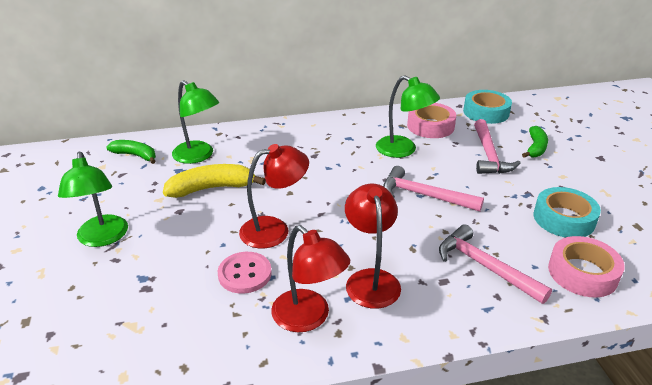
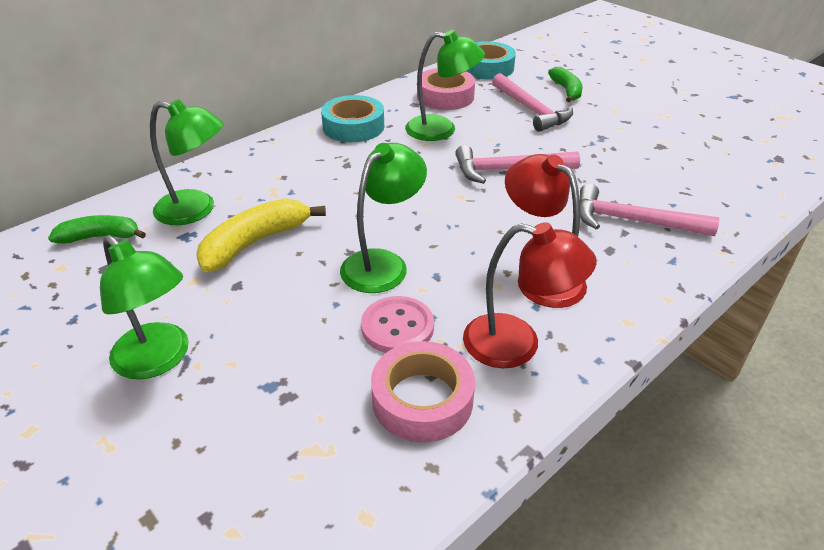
camera: 30 degrees left, 5 degrees up
(274, 230) = (383, 263): red lamp -> green lamp
(564, 219) = (654, 151): turquoise tape -> turquoise tape (353, 126)
(582, 273) = (716, 195): pink tape -> pink tape (422, 399)

